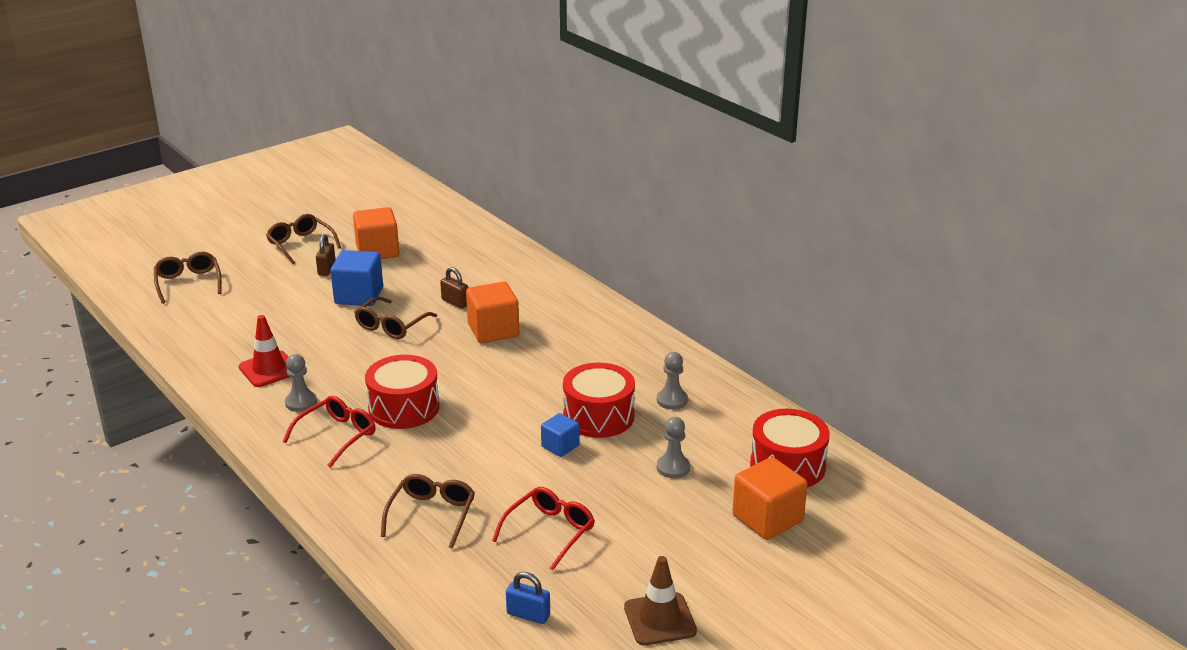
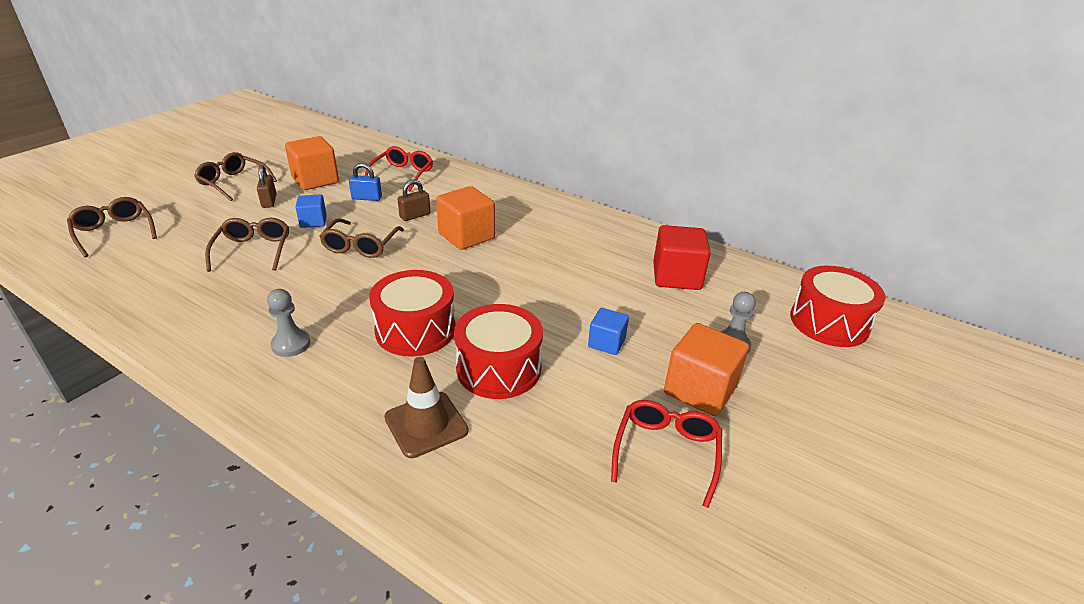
camera: 20 degrees left, 5 degrees up
(269, 369) = (238, 311): red traffic cone -> none
(337, 436) = (351, 378): red glasses -> red glasses (402, 174)
(359, 296) = (313, 221): blue cube -> blue cube, size x0.58
(432, 515) = (517, 461): brown glasses -> brown glasses (253, 250)
(455, 302) = (415, 216): brown padlock -> brown padlock turned 60 degrees counterclockwise
(528, 615) = (724, 587): blue padlock -> blue padlock (367, 198)
(598, 416) = (622, 304): red drum -> red drum (498, 368)
(660, 619) = (874, 547): brown traffic cone -> brown traffic cone (426, 424)
(672, 400) = (676, 276): grey pawn -> red cube
(767, 518) = (863, 383): orange cube -> orange cube (700, 390)

